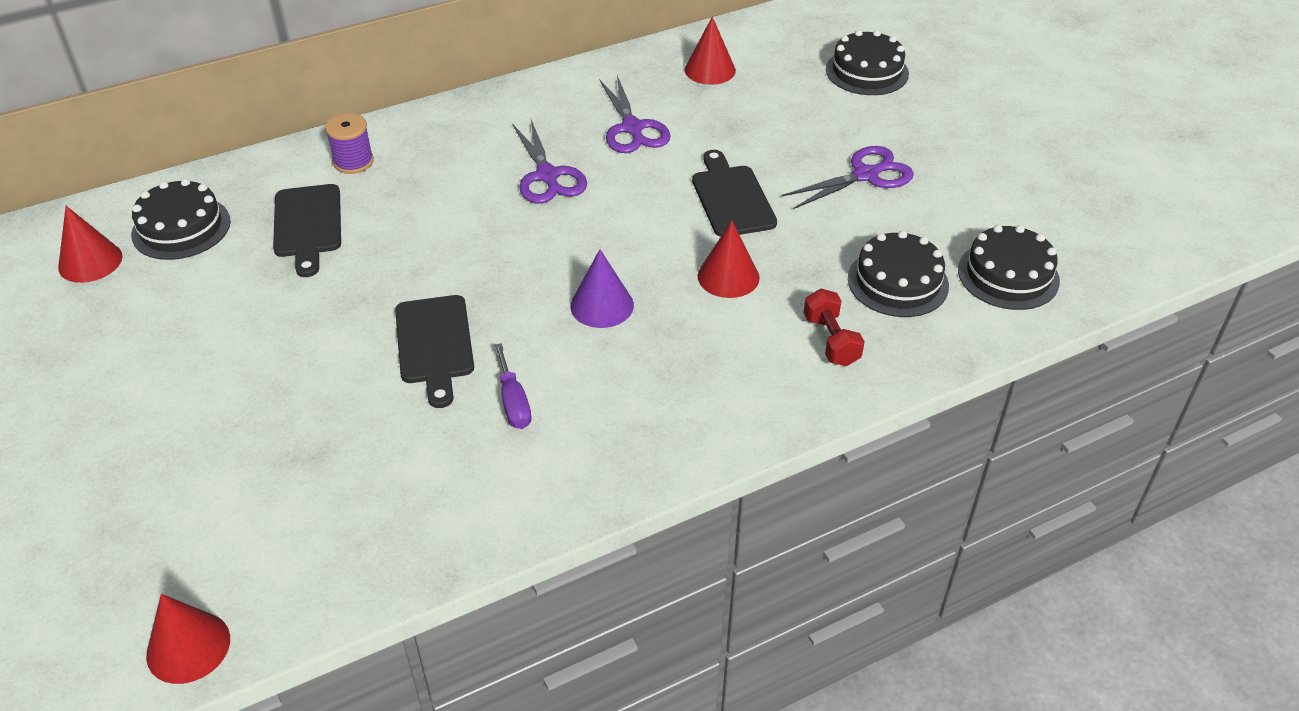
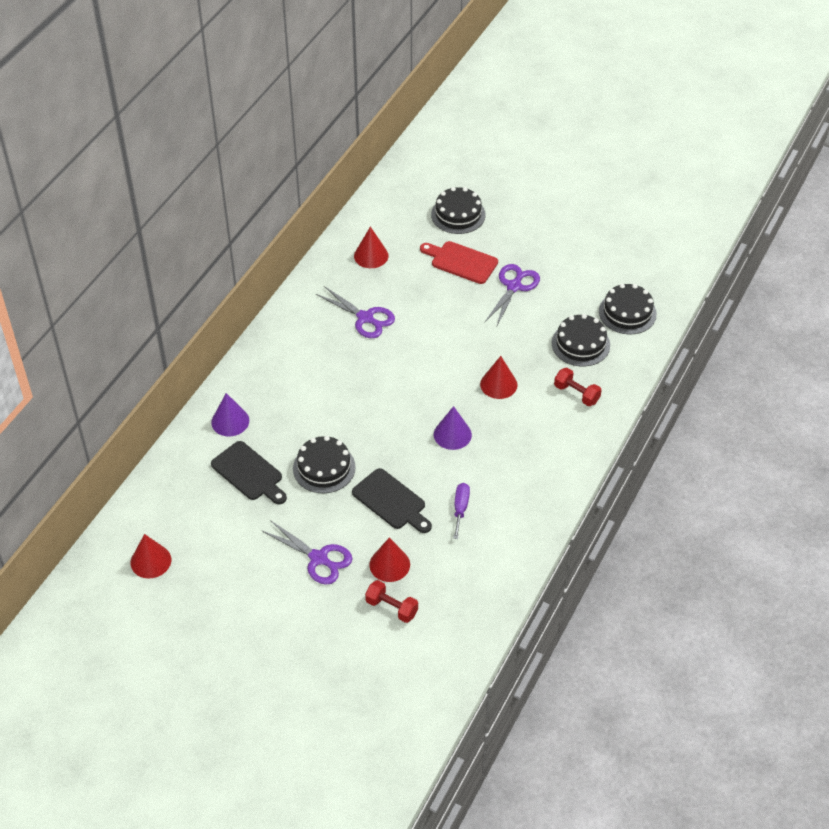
camera: 35 degrees left, 5 degrees up
(181, 228) = (178, 513): black cake -> black cake (324, 468)
(188, 647) = (434, 701): red cone -> red cone (389, 564)
(283, 478) = (391, 608): none -> red dumbbell
(353, 162) = (230, 421): purple spool -> purple cone
(513, 402) = (460, 508): purple screwdriver -> purple screwdriver turned 120 degrees counterclockwise
(547, 176) = (349, 373): purple scissors -> purple scissors (319, 558)
(732, 198) = (459, 336): black cutting board -> none
(820, 120) = (461, 261): none -> red cutting board

